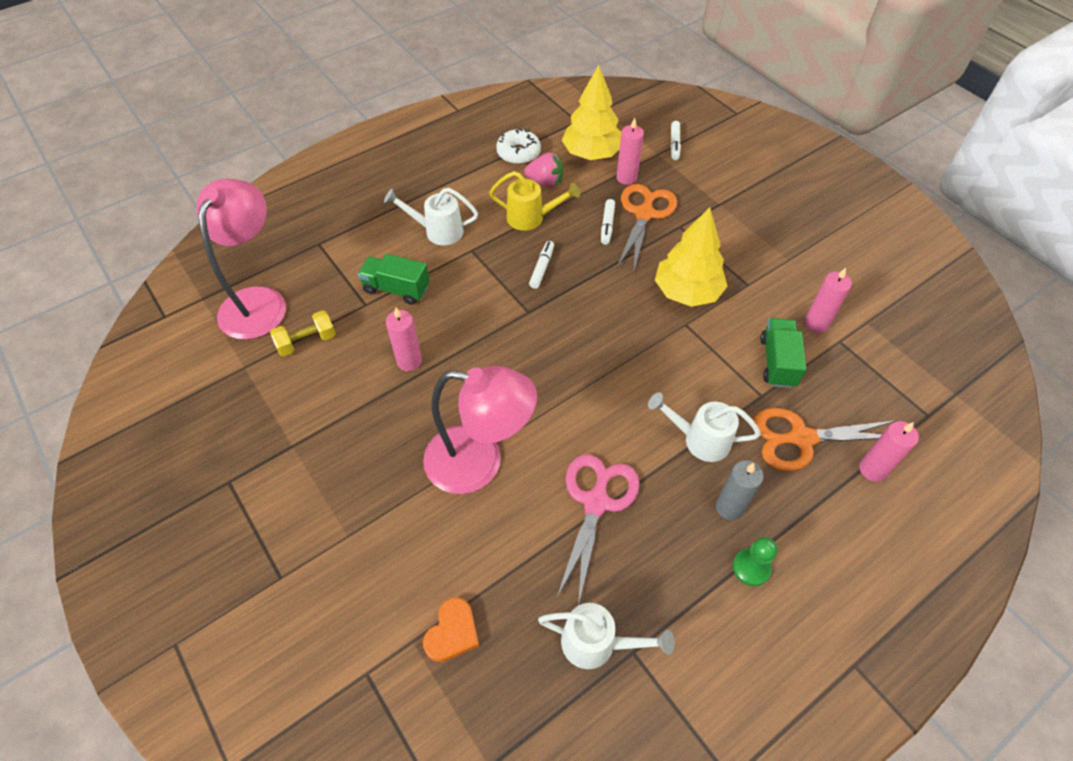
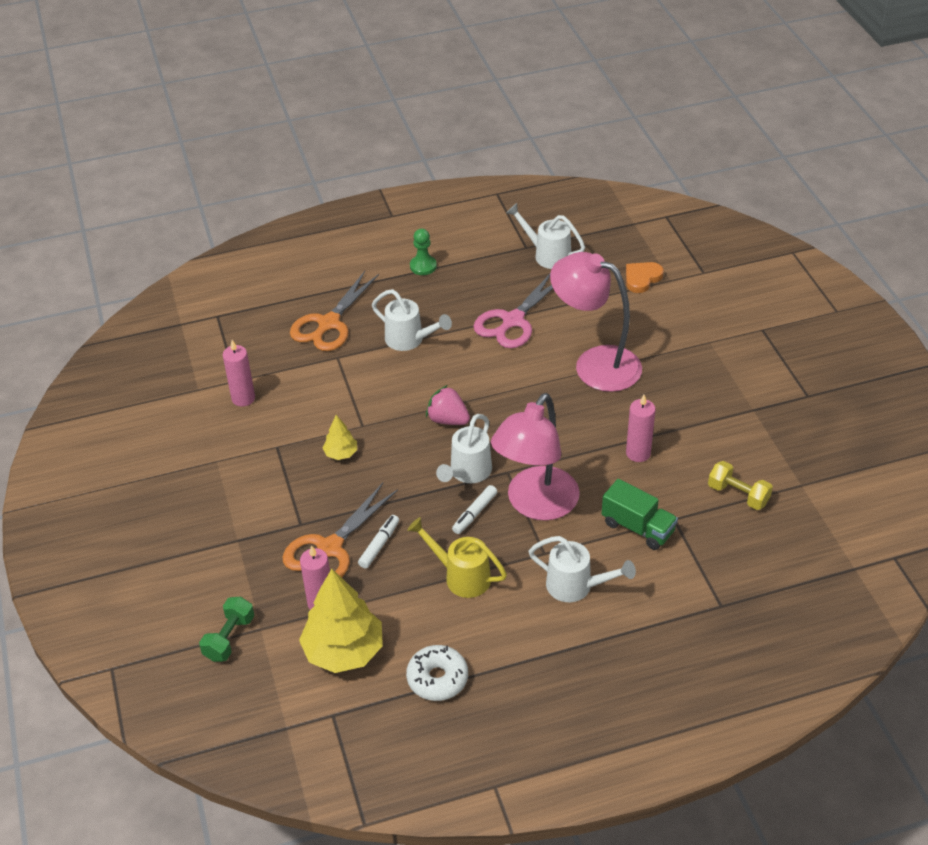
camera: 160 degrees left, 10 degrees down
(258, 301) = (790, 550): pink lamp -> pink lamp (535, 505)
(307, 341) = (738, 495): yellow dumbbell -> yellow dumbbell turned 45 degrees clockwise
(545, 182) = (422, 623): pink strawberry -> pink strawberry (448, 420)
(564, 302) = (468, 472): none -> white watering can
(674, 144) = (229, 638): white marker -> green dumbbell
(687, 292) = (341, 453): yellow tree -> yellow tree, size x0.48
(729, 507) = (415, 298): grey candle -> none
(777, 362) = (304, 377): green truck -> none
(801, 438) = (329, 323): orange scissors -> orange scissors turned 105 degrees clockwise
(872, 469) = (292, 295): pink candle -> none

